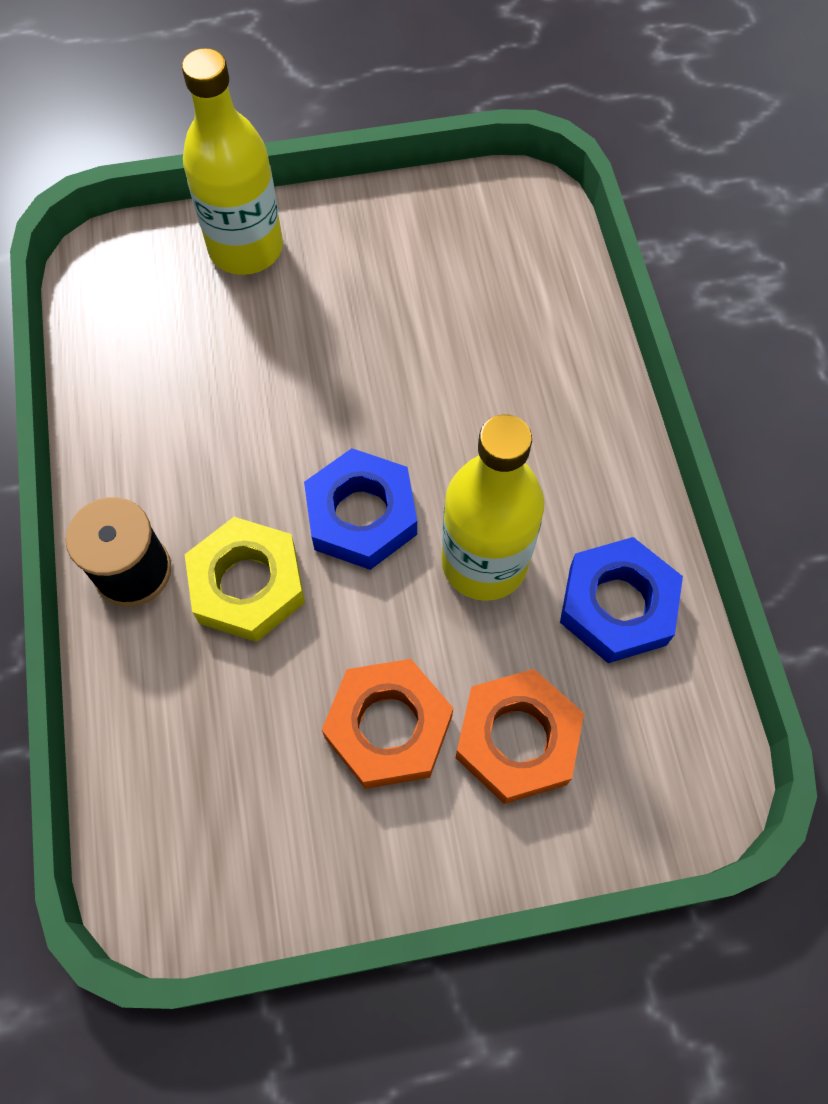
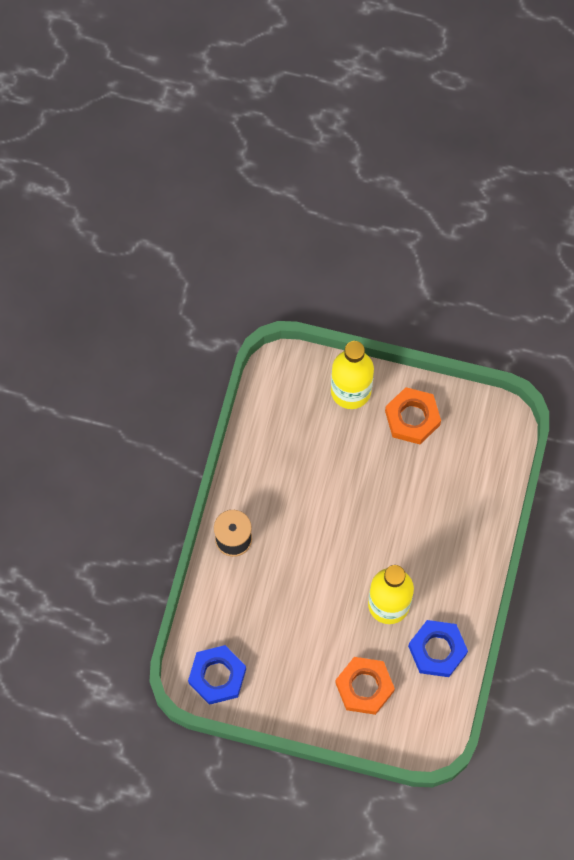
camera: 25 degrees right, 5 degrees up
(248, 585) = (280, 568): yellow nut -> none
(361, 515) = (344, 557): blue nut -> blue nut (217, 676)
(388, 727) = (313, 657): orange nut -> orange nut (412, 418)

